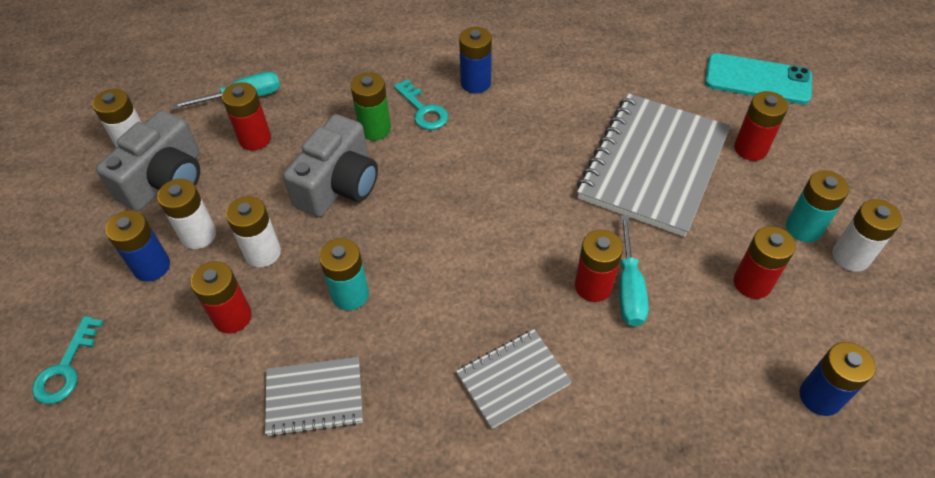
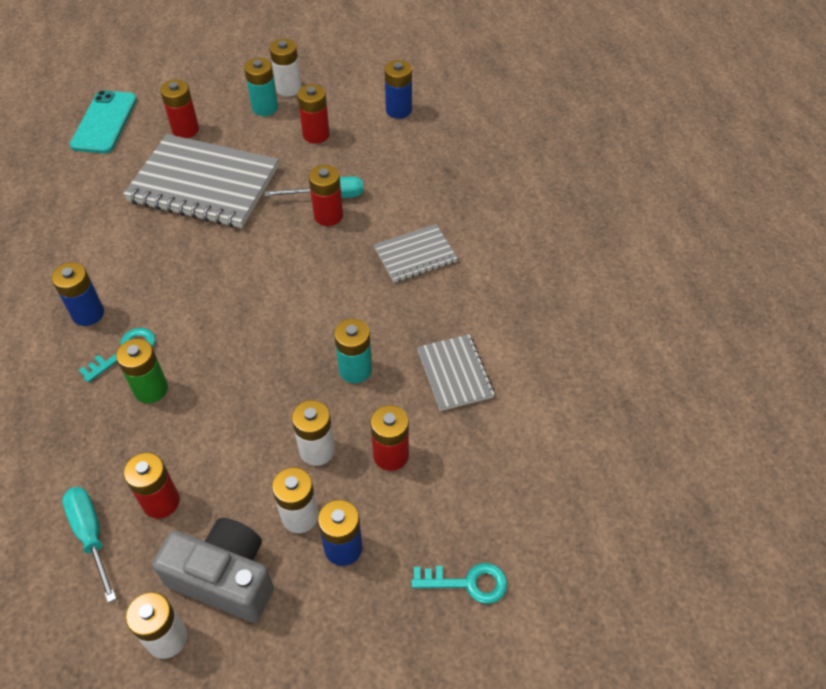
camera: 100 degrees left, 0 degrees up
(339, 185) = (229, 405): grey camera -> none
(513, 379) = (415, 255): grey notebook -> grey notebook turned 75 degrees counterclockwise

